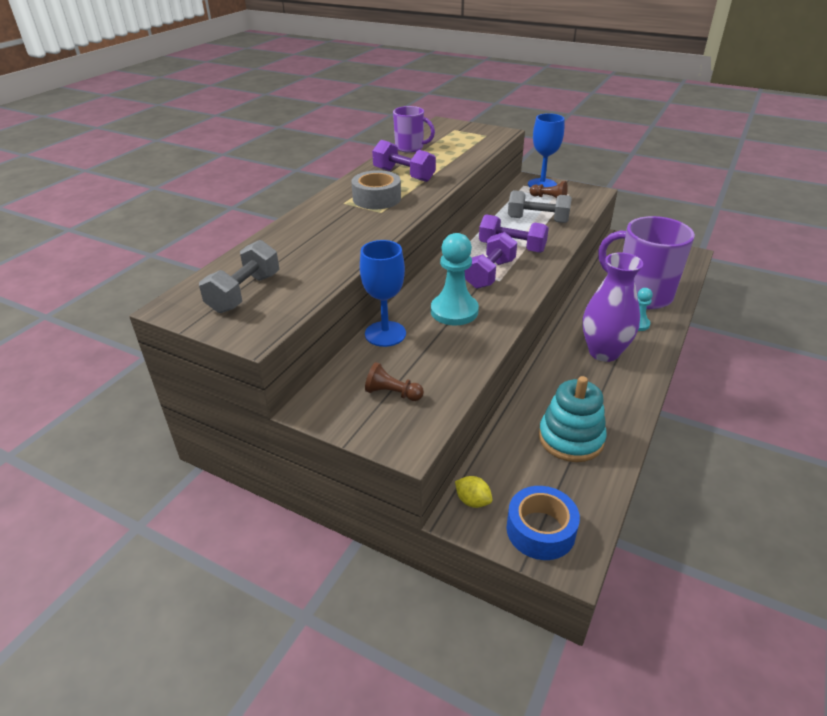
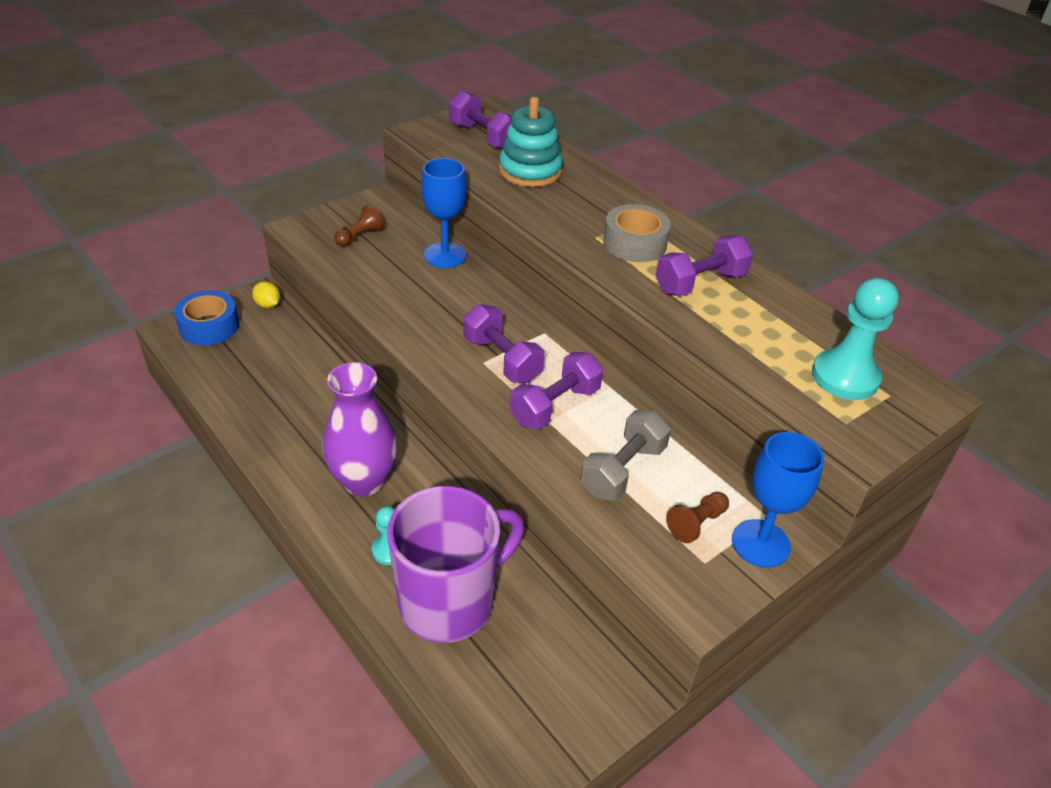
camera: 110 degrees right, 5 degrees up
(244, 293) = (483, 137): grey dumbbell -> purple dumbbell
(410, 148) = (808, 319): purple mug -> none
(454, 311) = (447, 307): turquoise pawn -> turquoise pawn (845, 377)
(472, 501) = (268, 305): yellow lemon -> yellow lemon turned 75 degrees clockwise
(571, 438) = (272, 387): turquoise stacking toy -> turquoise stacking toy (530, 171)

